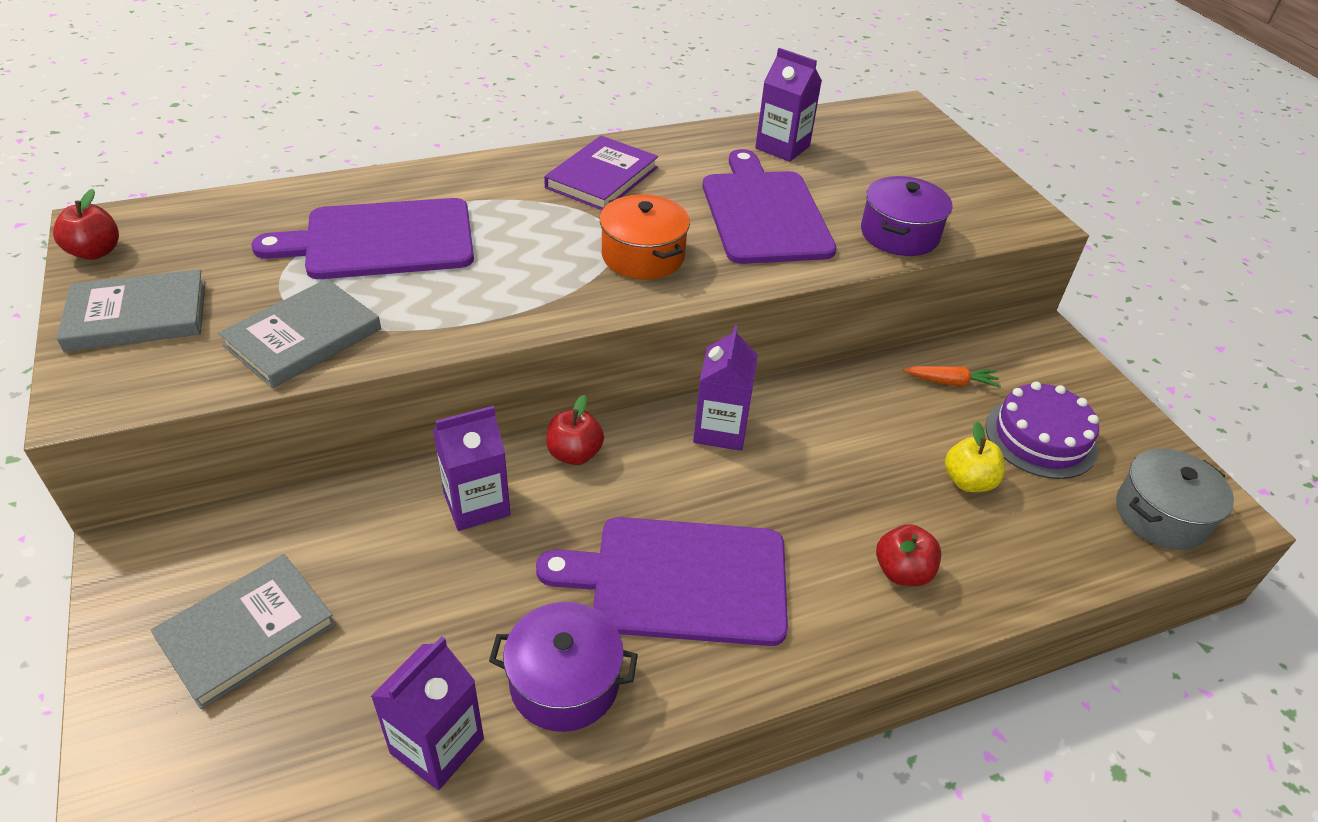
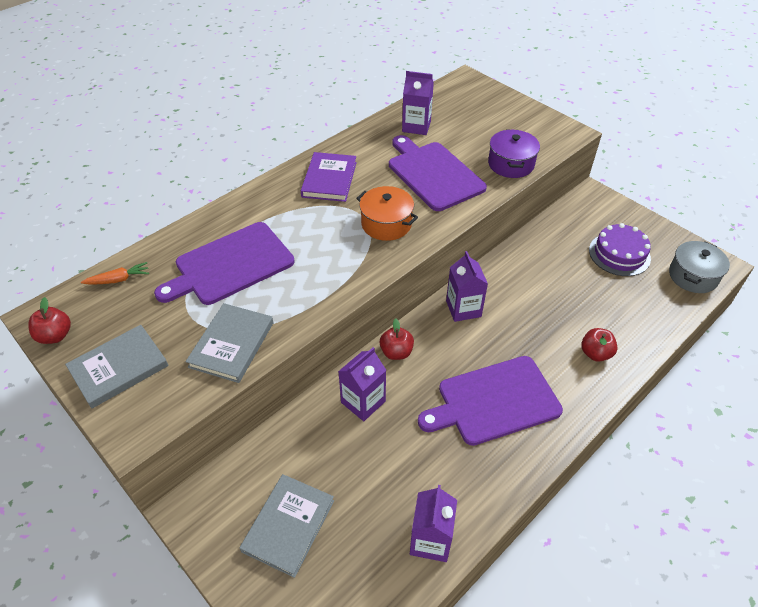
camera: 20 degrees left, 5 degrees up
(564, 682) = (471, 480): purple pot -> none
(951, 382) = (561, 237): orange carrot -> orange carrot (119, 279)
(968, 481) = (599, 292): yellow apple -> none

